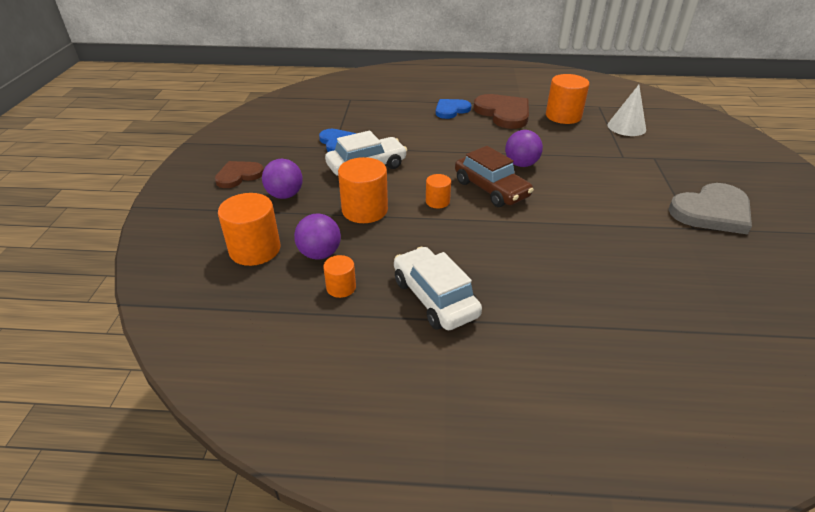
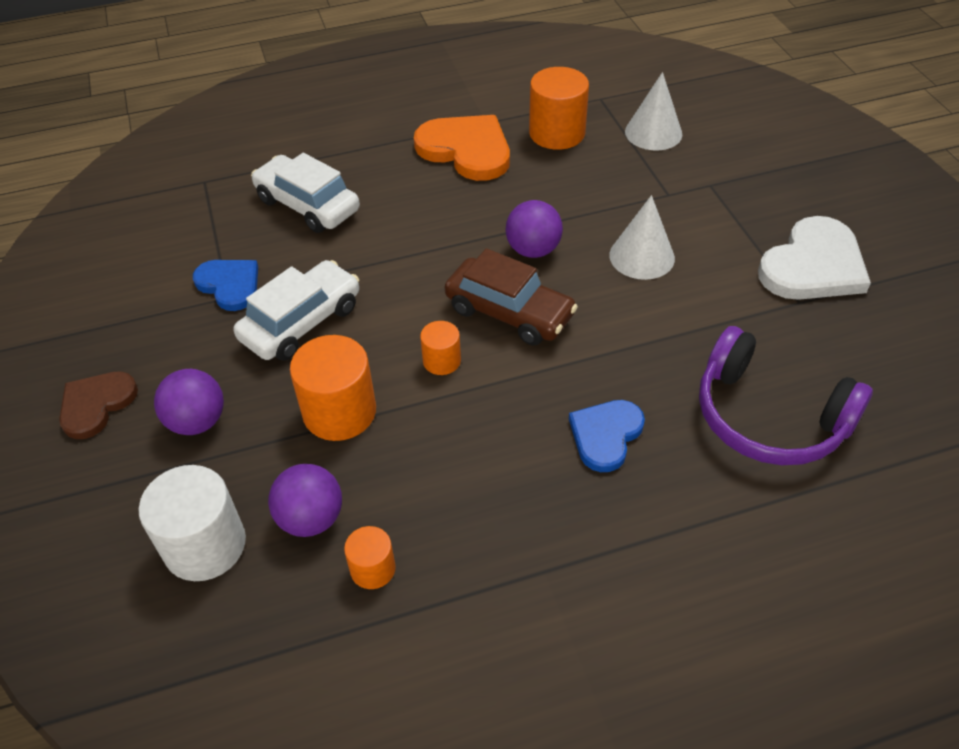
camera: 20 degrees left, 10 degrees up
(255, 249) = (205, 545): orange cylinder -> white cylinder
(435, 298) = (513, 540): white car -> white car (308, 205)
(451, 110) = (382, 163): blue heart -> blue heart (605, 435)
(503, 113) = (466, 150): brown heart -> orange heart
(590, 182) = (642, 256): none -> white cone
(643, 282) = (768, 417): none -> purple headphones
(712, 211) = (813, 265): grey heart -> white heart

